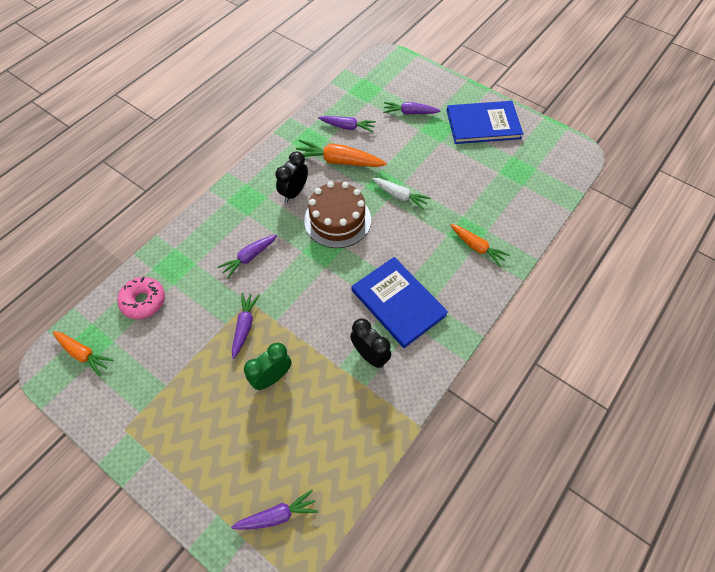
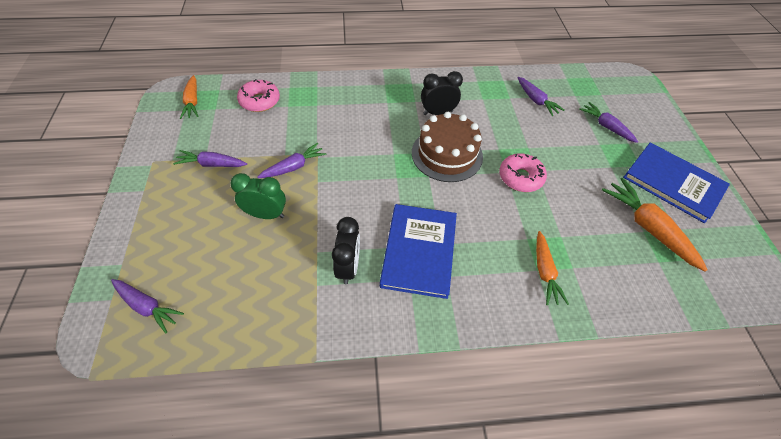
camera: 45 degrees right, 5 degrees down
(249, 257) = (353, 128): purple carrot -> purple carrot (212, 164)
(338, 161) = (499, 117): orange carrot -> orange carrot (647, 227)
(400, 196) = (520, 177): white carrot -> pink donut

